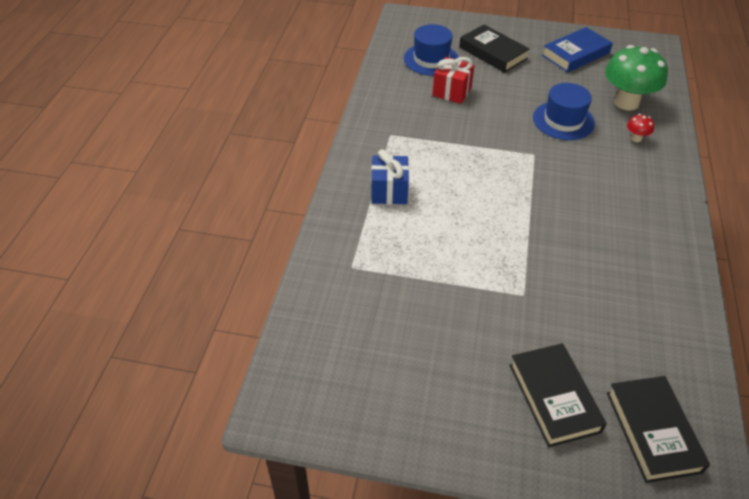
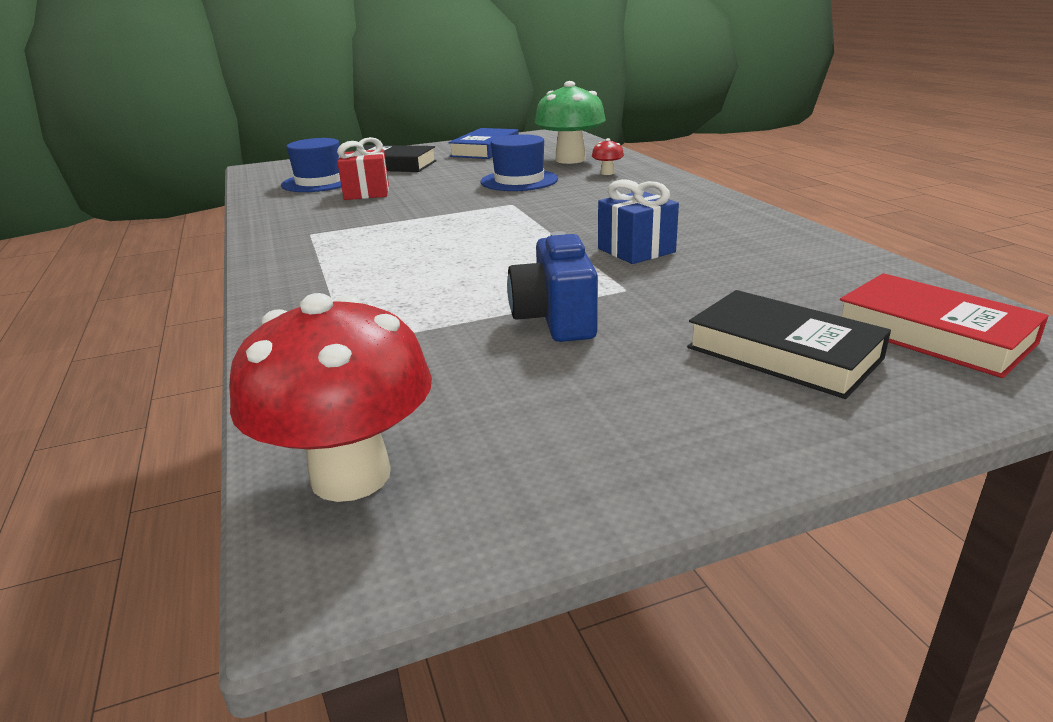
camera: 30 degrees left, 20 degrees down
(304, 366) = (351, 476): none -> red mushroom
(389, 191) = (348, 270): blue gift -> blue gift (636, 250)
(463, 303) = (555, 320): none -> blue camera
(653, 431) = (933, 334): black book -> red book

